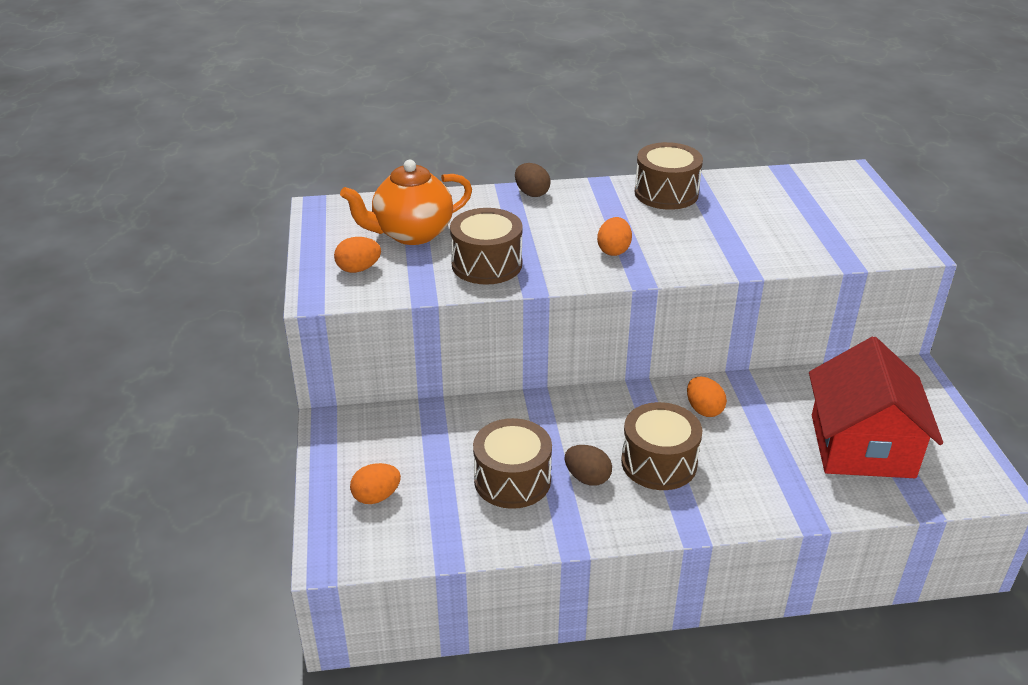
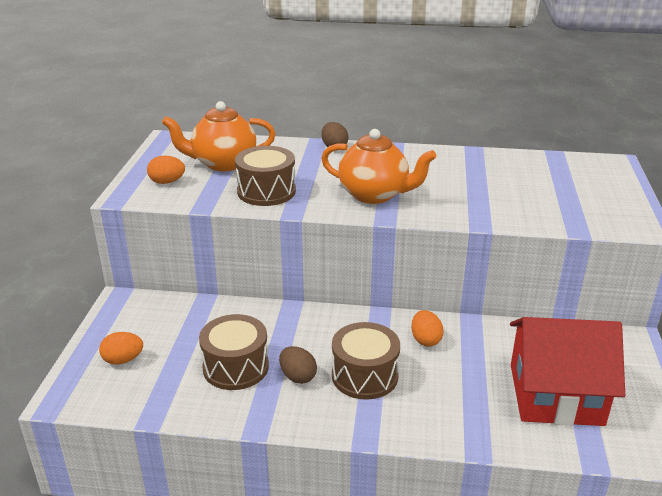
camera: 15 degrees right, 5 degrees down
(613, 250) = (375, 195): orange egg -> orange teapot
(666, 193) = (444, 159): brown drum -> none
(862, 445) = (556, 394): red house -> red house turned 75 degrees clockwise

